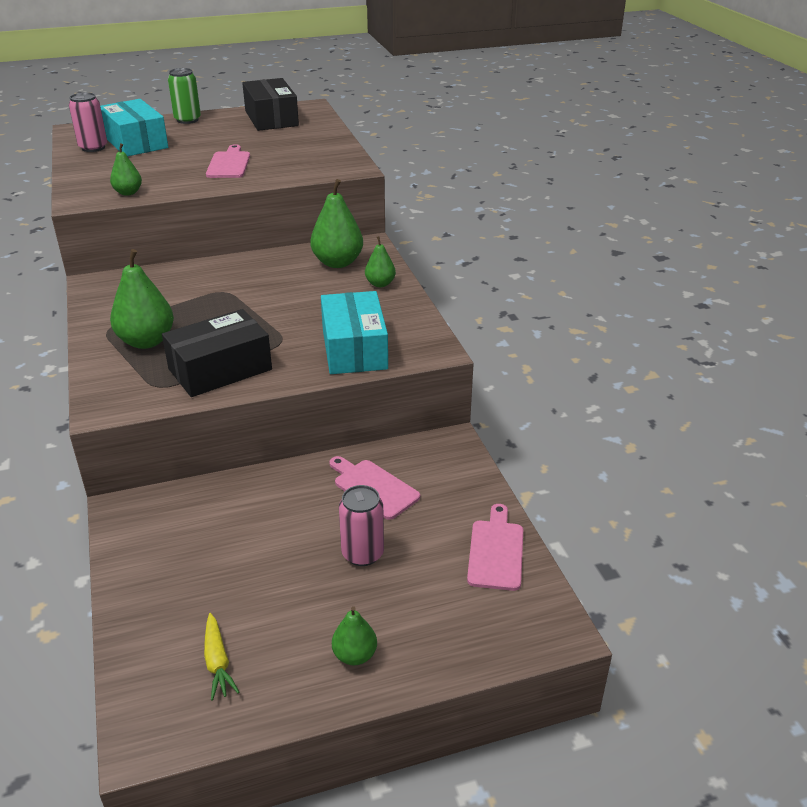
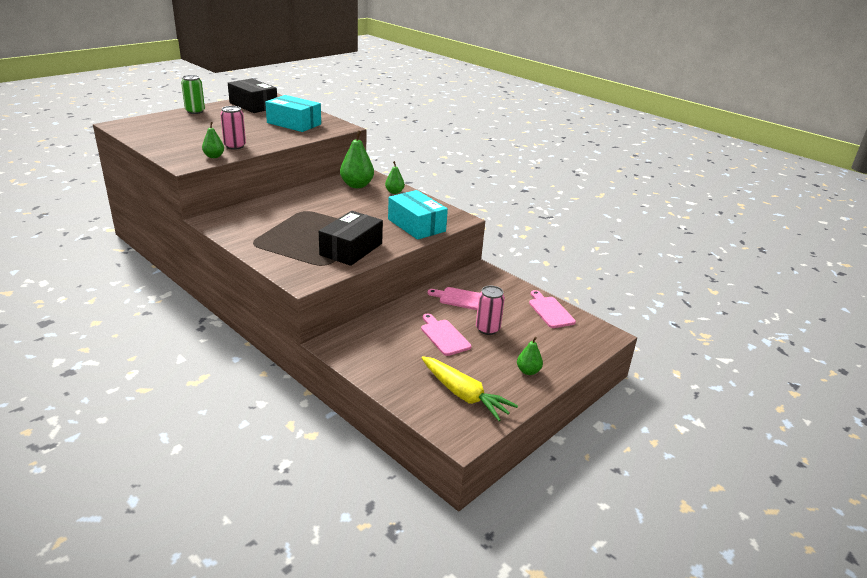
camera: 30 degrees left, 5 degrees down
(93, 148) = (148, 134): pink can -> pink can (235, 146)
(135, 142) = (176, 128): turquoise box -> turquoise box (294, 123)
(146, 341) = (287, 244): green pear -> none
(217, 661) = (463, 394): yellow carrot -> yellow carrot, size x1.84
(229, 164) = (260, 133): pink cutting board -> pink cutting board (444, 336)

